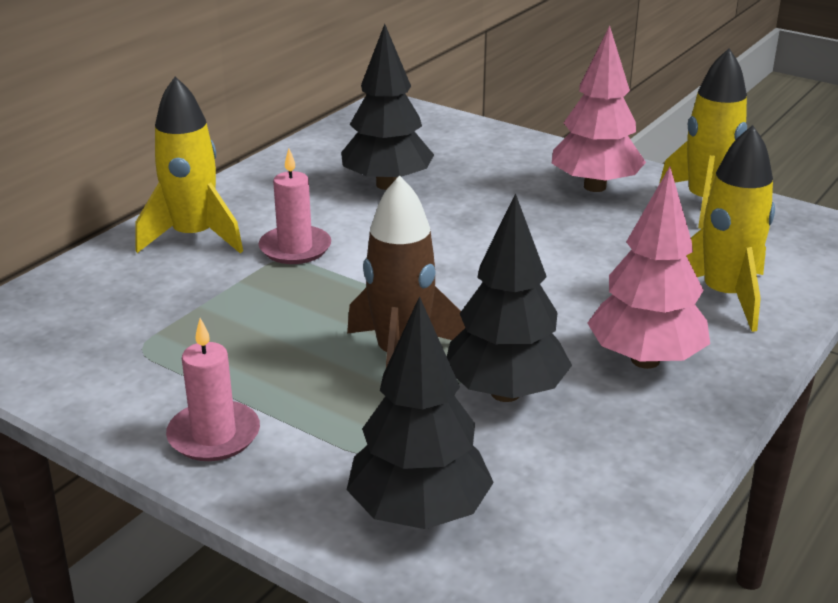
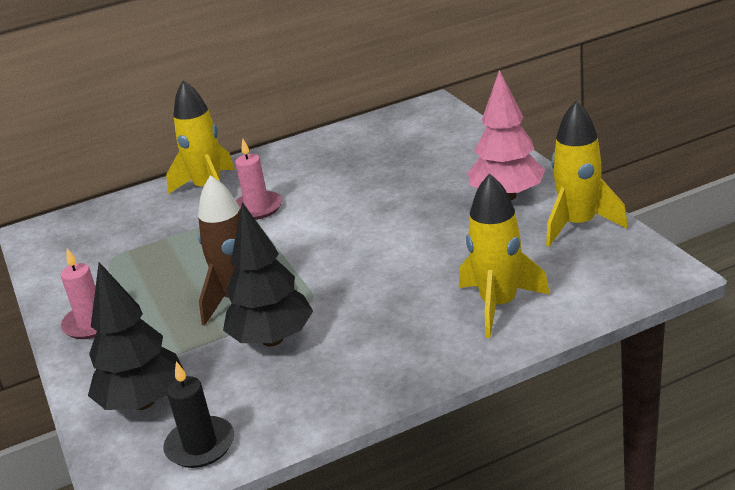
camera: 35 degrees right, 0 degrees up
(387, 184) = (363, 169): black tree -> none
(566, 542) = (200, 445): none -> black candle
(645, 360) = (385, 339): pink tree -> none

